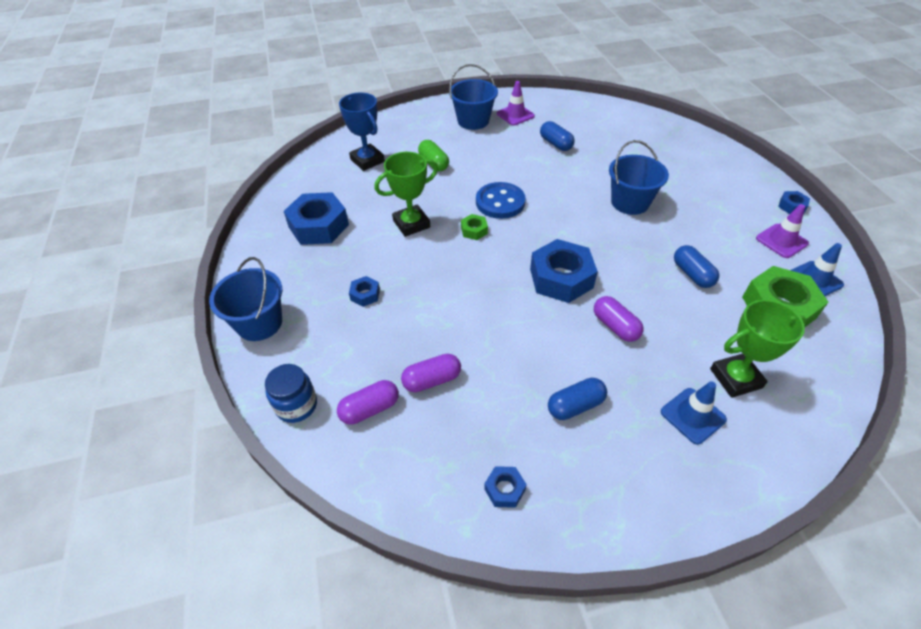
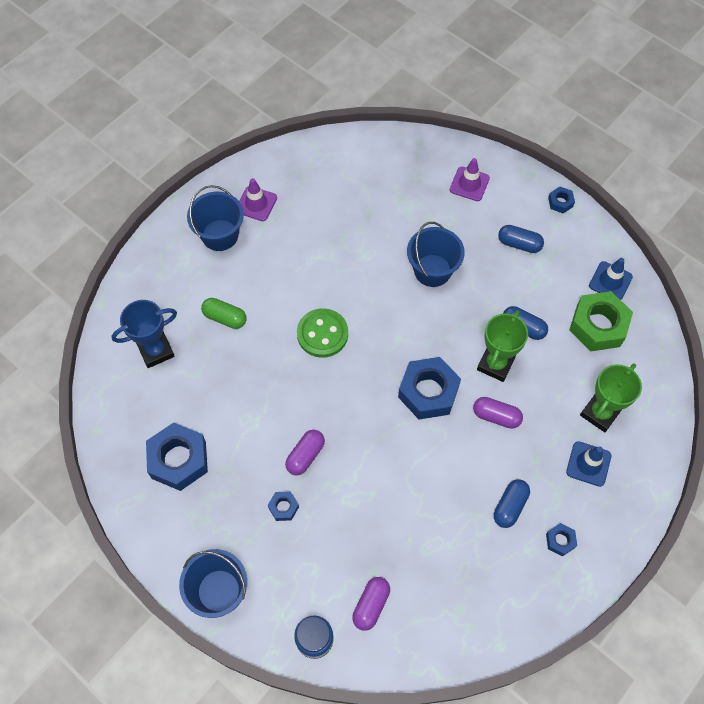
camera: 35 degrees left, 15 degrees up
(367, 160) = (156, 351): blue trophy -> blue trophy turned 45 degrees counterclockwise
(411, 224) = (262, 406): green trophy -> green trophy (495, 364)
(432, 380) = (397, 551): purple capsule -> purple capsule (305, 456)
(474, 230) = (323, 381): green nut -> none
(500, 202) = (322, 334): blue button -> green button
(504, 489) = (505, 602): blue nut -> blue nut (560, 540)
(555, 144) = (322, 227): blue capsule -> blue capsule (519, 244)
(781, 241) = (570, 250): purple traffic cone -> purple traffic cone (469, 184)

